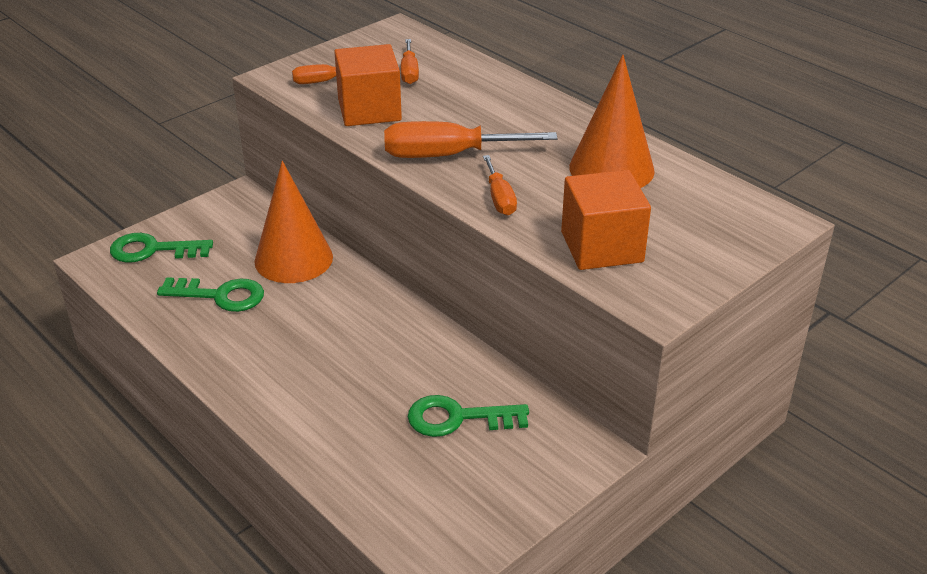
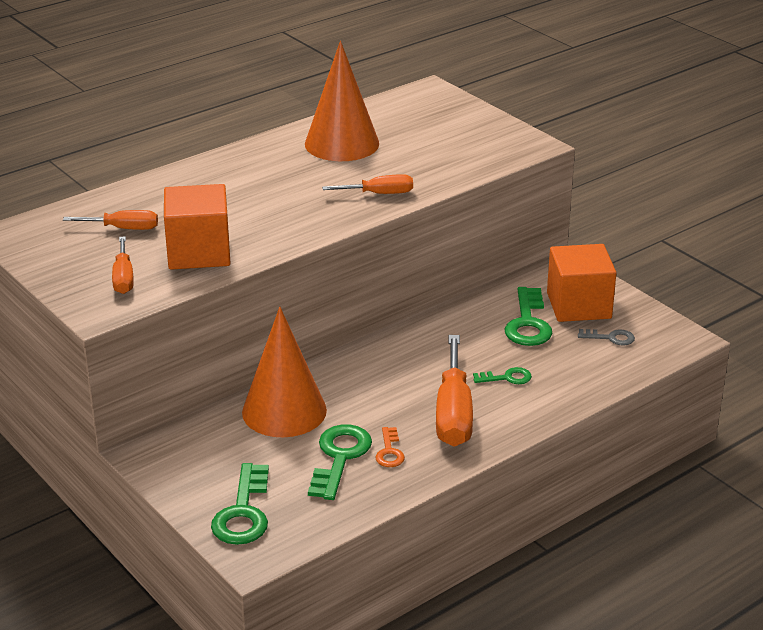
camera: 85 degrees left, 5 degrees down
(225, 325) = (389, 452): none -> orange key
(347, 402) = (507, 378): none -> green key
(434, 492) = (610, 338): none -> grey key
(448, 155) = (301, 214): orange screwdriver -> orange screwdriver (453, 413)
(601, 247) = (456, 157): orange cube -> orange cube (578, 305)

